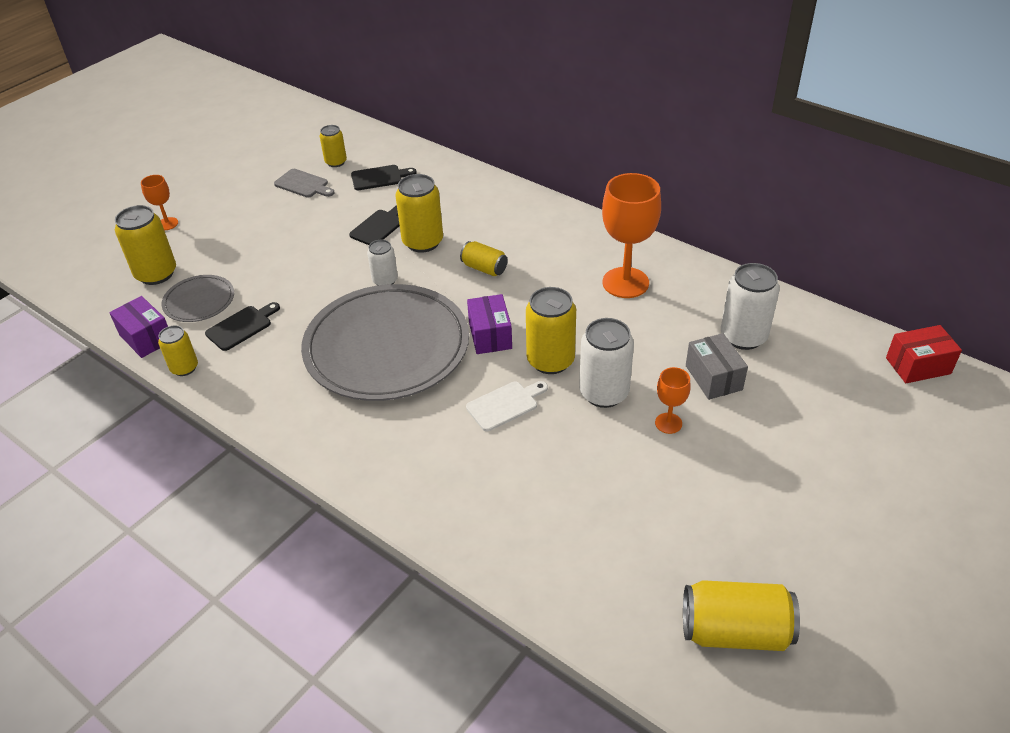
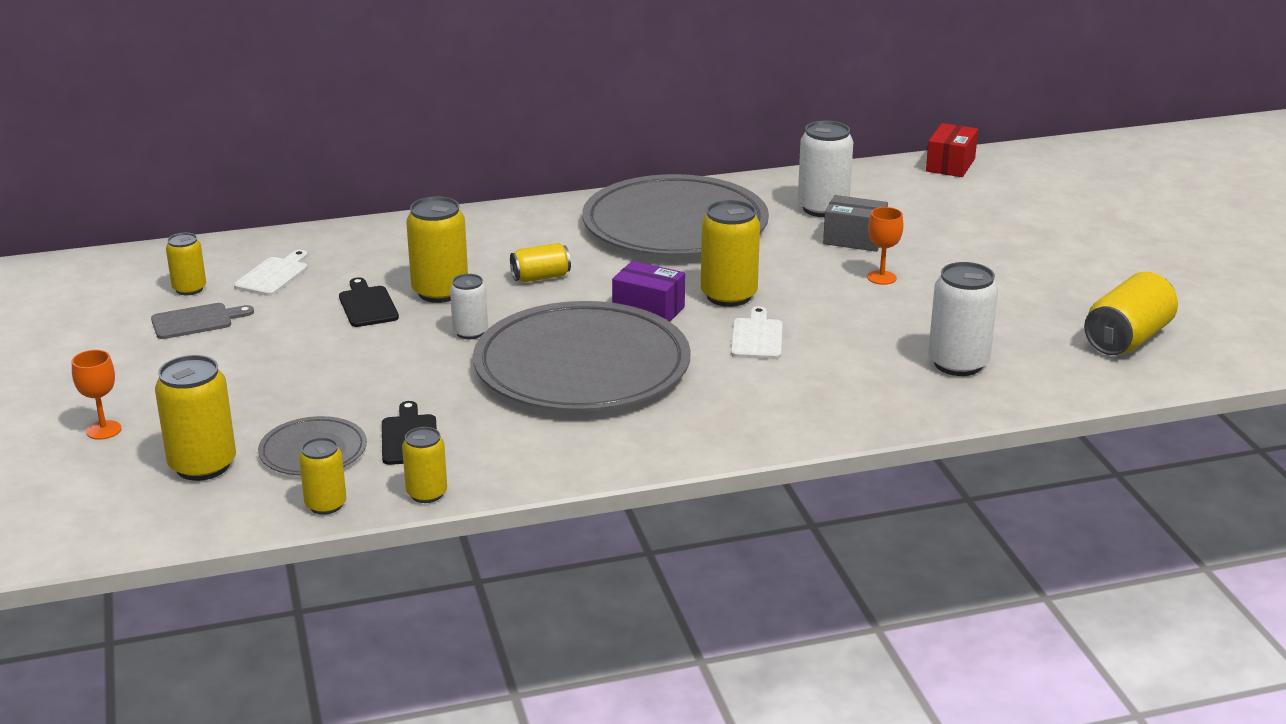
camera: 55 degrees left, 15 degrees down
(146, 338) = (326, 505): purple box -> yellow can
(379, 177) = (274, 275): black cutting board -> white cutting board
(604, 393) = (806, 289): white can -> white can (958, 364)
(625, 283) = (675, 225): orange goblet -> grey plate

